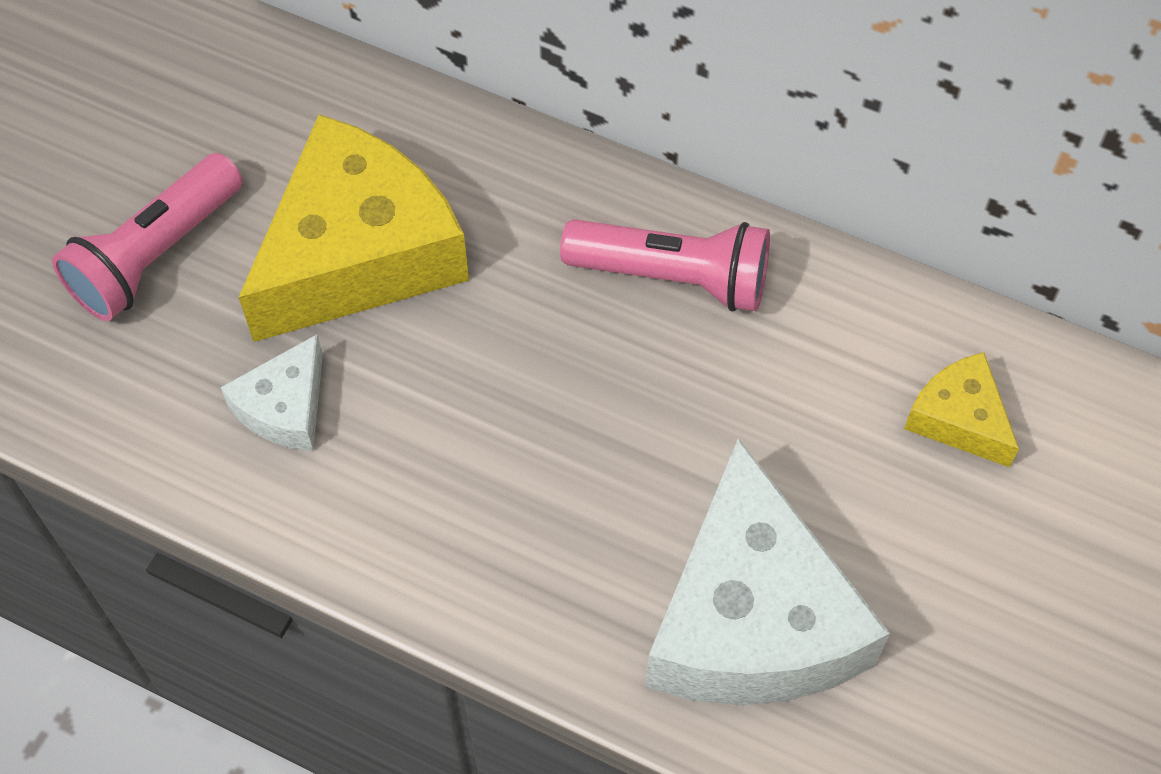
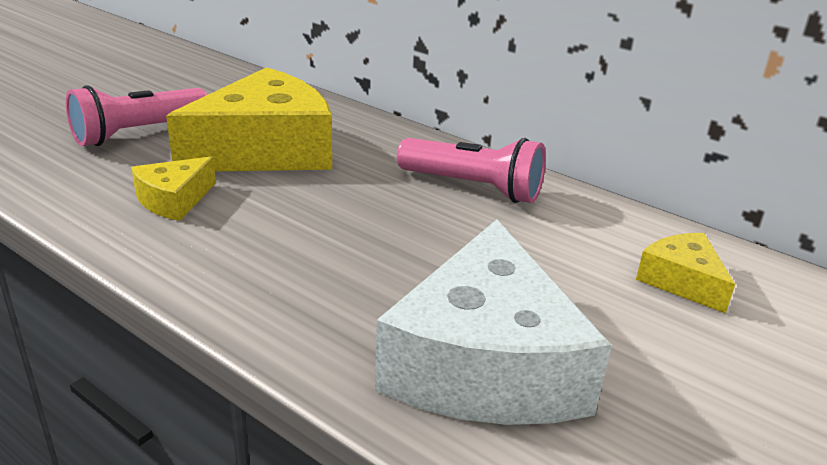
camera: 10 degrees right, 30 degrees down
(285, 407) = (174, 200): white cheese -> yellow cheese

